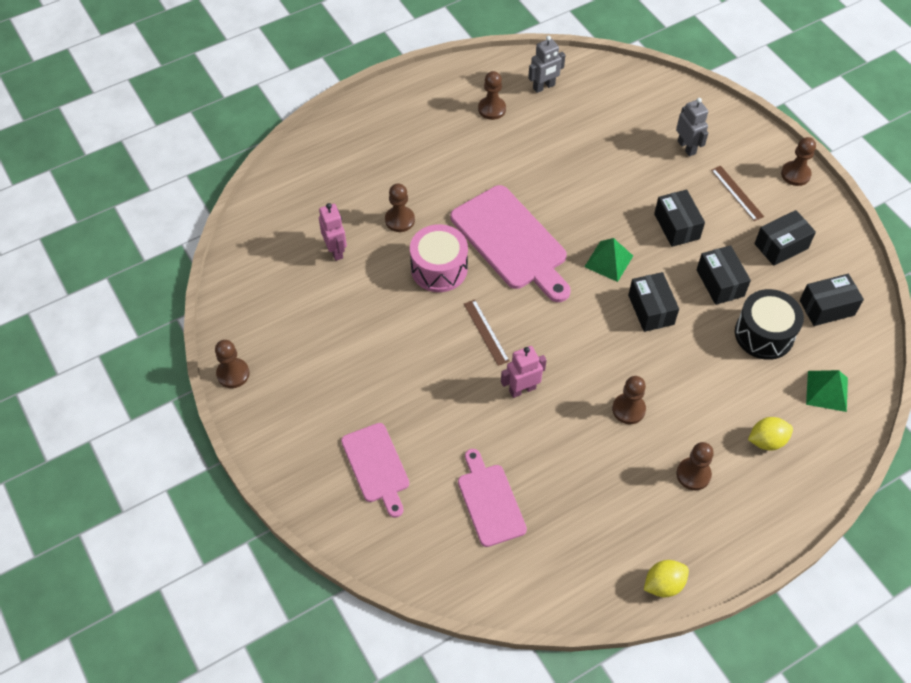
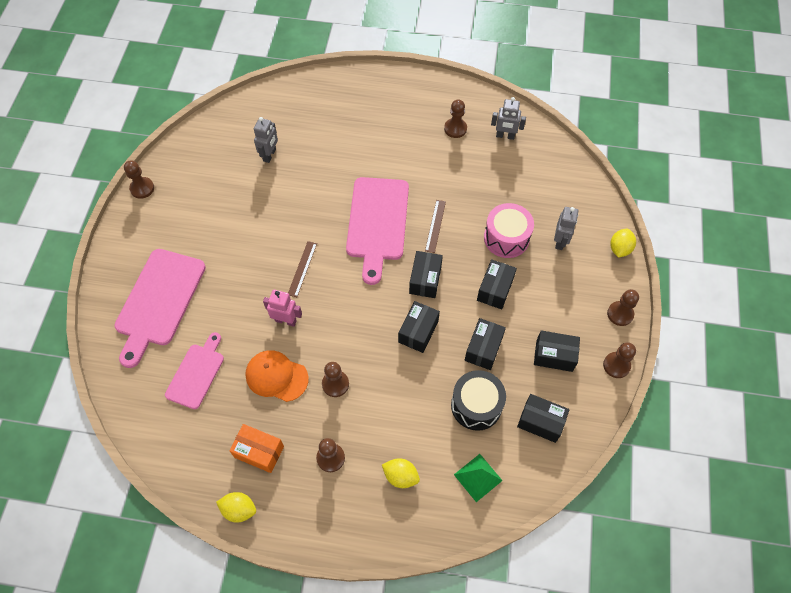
camera: 40 degrees right, 5 degrees up
(336, 250) = (270, 155): pink robot -> grey robot
(376, 466) = (159, 301): pink cutting board -> pink cutting board, size x1.66
(400, 220) = (325, 162): brown pawn -> brown pawn (616, 365)
(439, 268) = (316, 209): pink drum -> pink drum (506, 238)
(568, 444) = (276, 376): none -> orange cap
(609, 261) = (425, 280): green pyramid -> black box
(626, 521) = (259, 452): none -> orange box
(737, 193) = (562, 297): brown ruler -> brown ruler (435, 226)
(740, 121) = (619, 249): none -> yellow lemon

